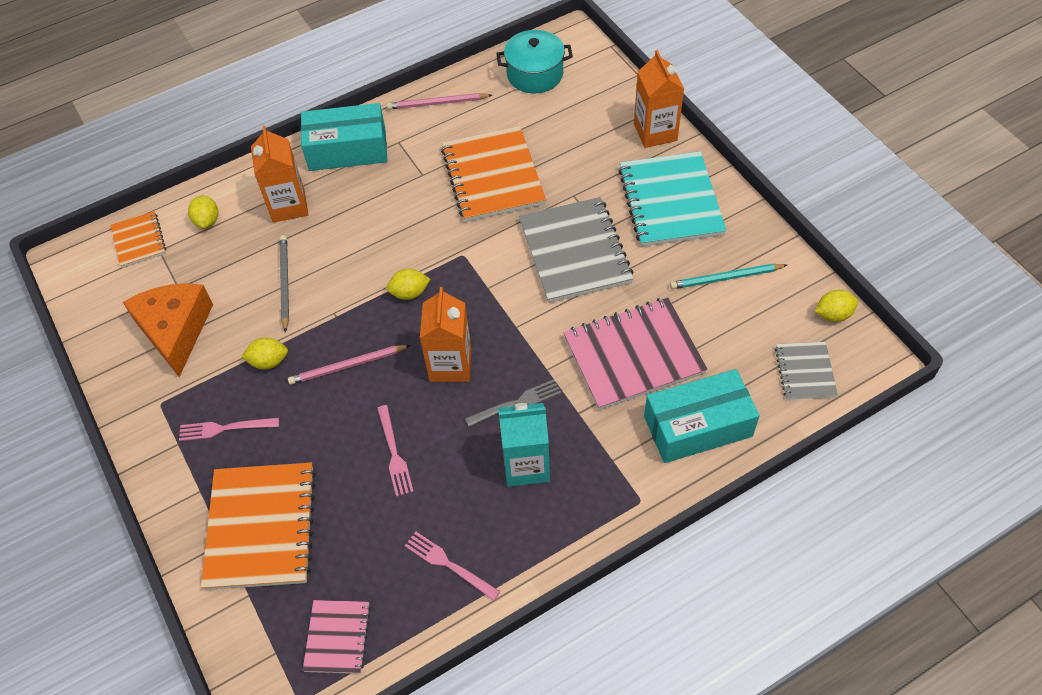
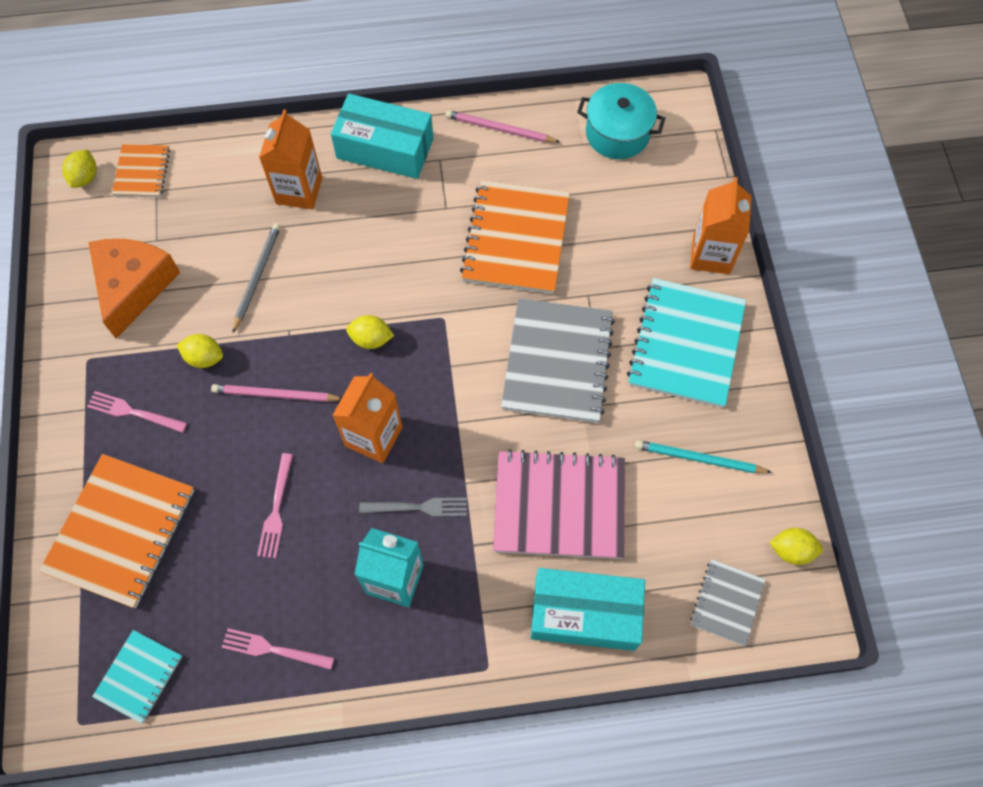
camera: 20 degrees right, 10 degrees up
(207, 221) = (215, 176): yellow lemon -> yellow lemon (85, 177)
(337, 637) = (139, 676): pink notebook -> turquoise notebook
(448, 564) = (272, 649): pink fork -> pink fork turned 45 degrees counterclockwise

